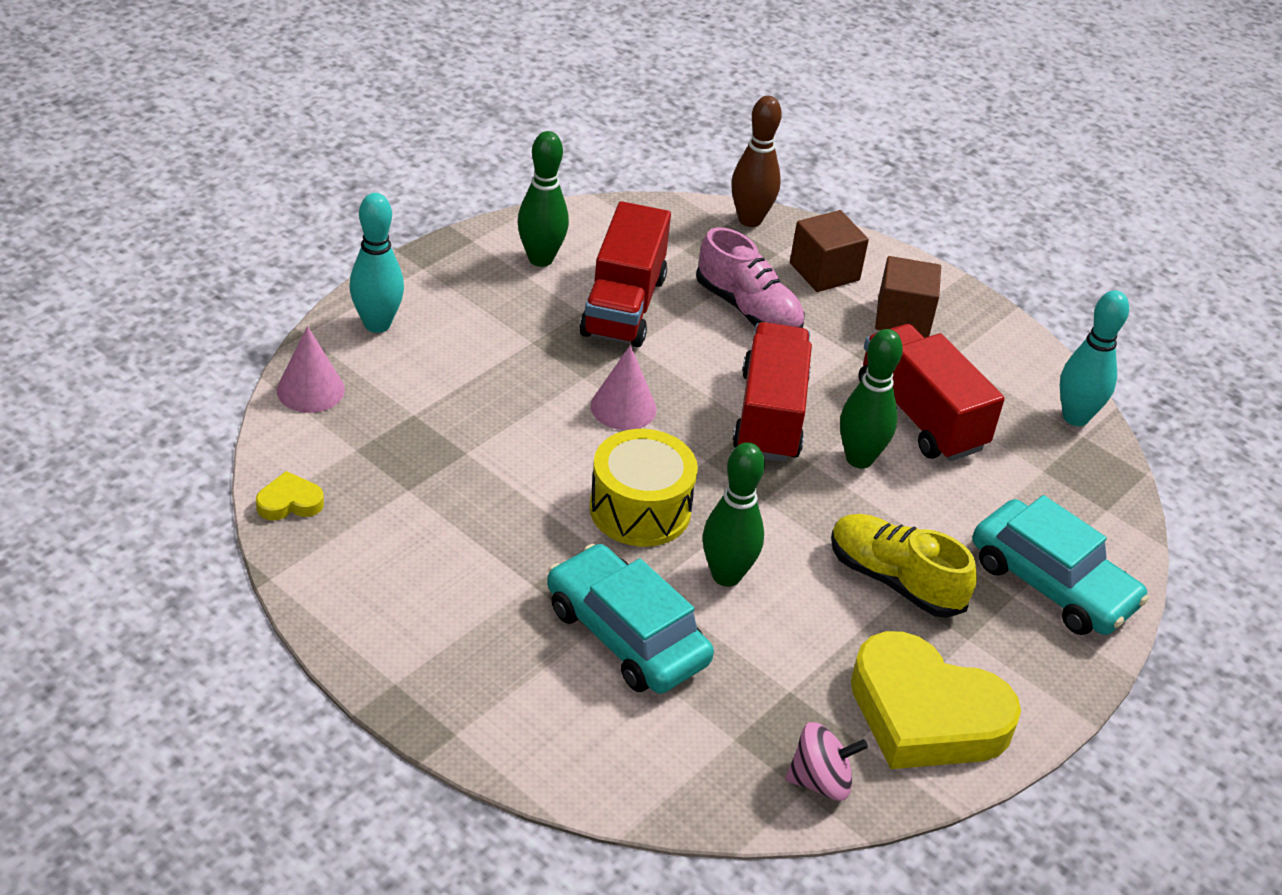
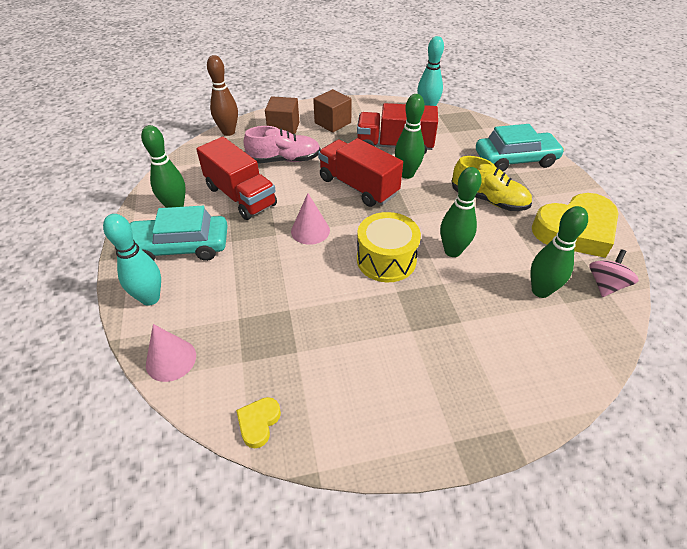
camera: 50 degrees left, 5 degrees up
(626, 634) = (472, 309): turquoise car -> turquoise car (180, 247)
(733, 703) = (540, 291): none -> green bowling pin
(895, 580) = (488, 200): yellow shoe -> yellow shoe turned 135 degrees counterclockwise

